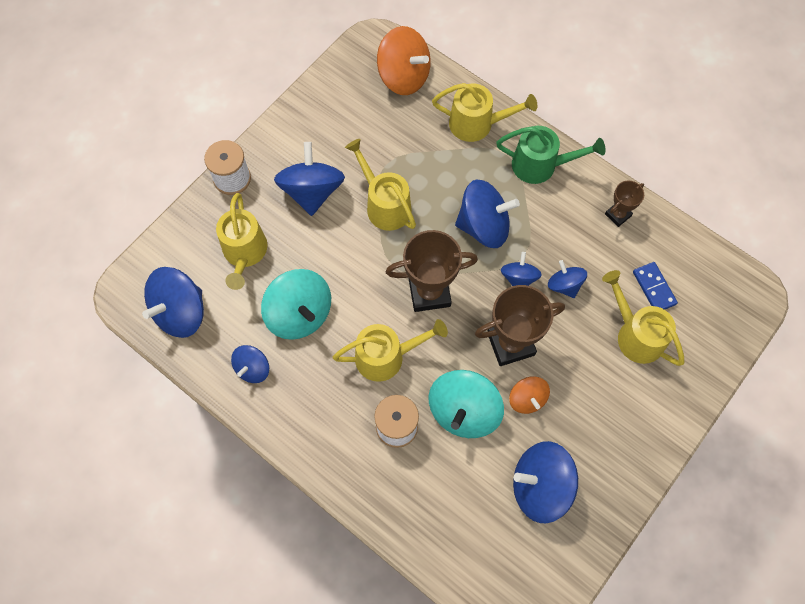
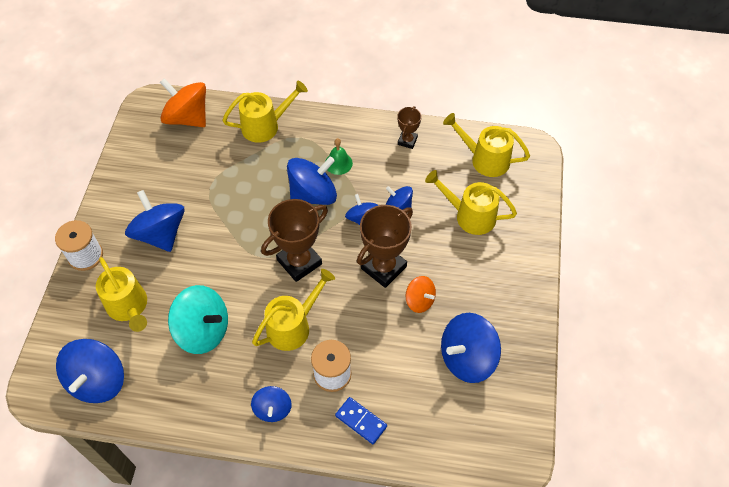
camera: 30 degrees left, 10 degrees down
(253, 368) = (187, 393): blue spinning top -> blue spinning top (272, 409)
(384, 204) = (226, 216): yellow watering can -> yellow watering can (484, 159)
(403, 76) = (187, 118): orange spinning top -> orange spinning top turned 150 degrees counterclockwise
(463, 411) = (377, 334): turquoise spinning top -> none
(529, 204) = (338, 163): none -> green bell
(541, 165) = (331, 133): green watering can -> none
(654, 288) = (463, 178): blue domino -> blue domino (361, 421)

